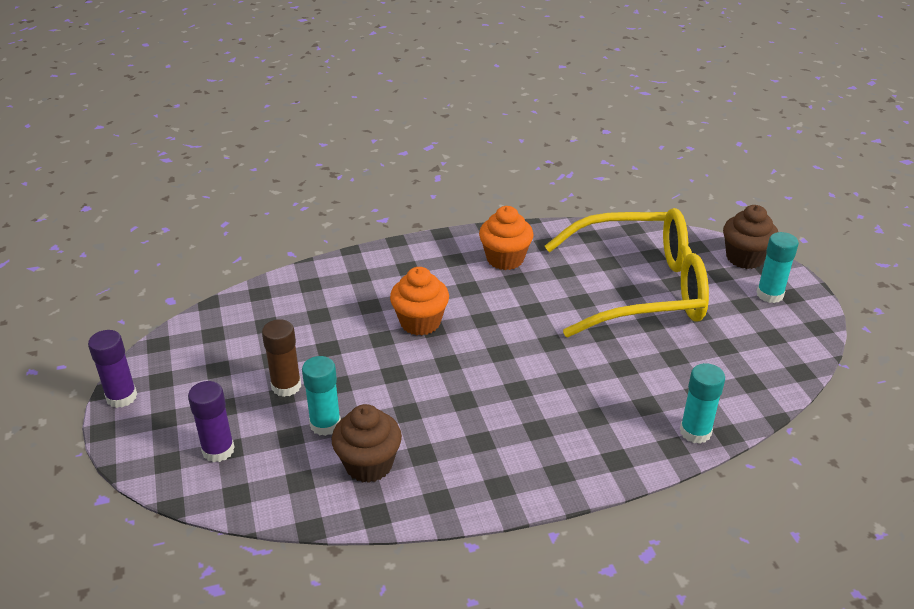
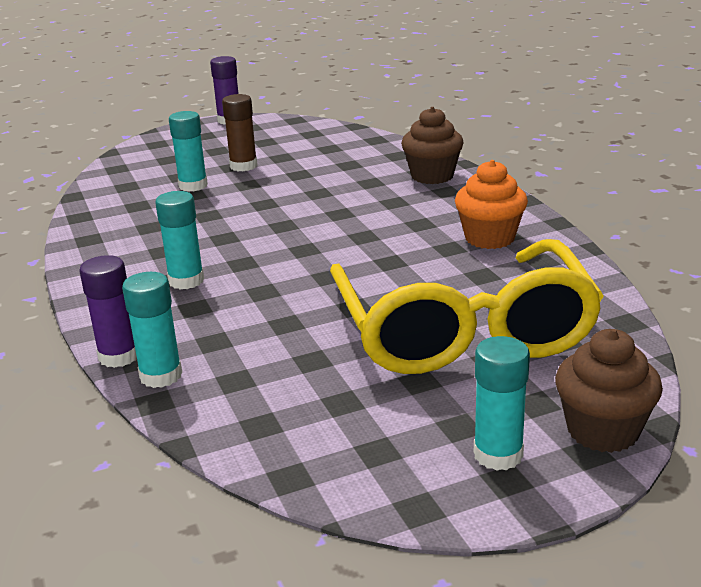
camera: 85 degrees right, 10 degrees down
(218, 450) = (166, 156): purple glue stick -> purple glue stick (119, 356)
(368, 464) = (139, 207): brown cupcake -> brown cupcake (432, 176)
(420, 322) = (348, 206): orange cupcake -> none
(546, 423) = (186, 281): none -> turquoise glue stick

